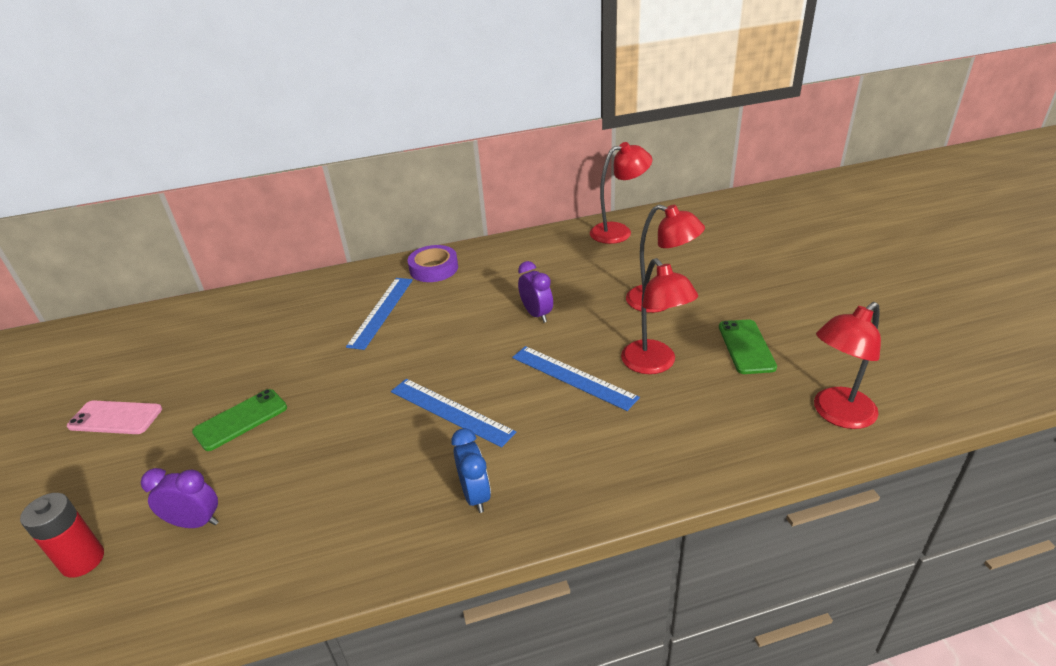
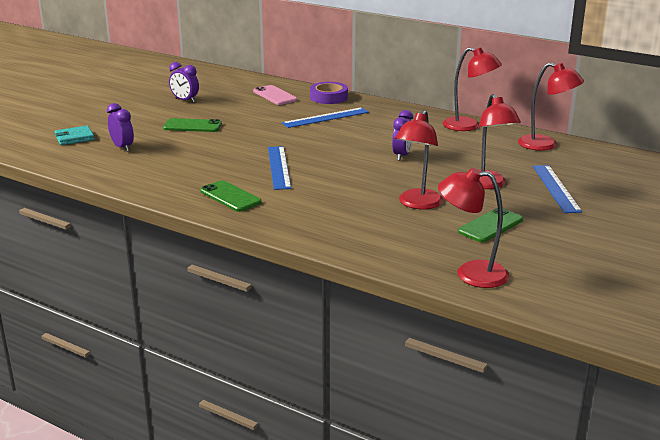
camera: 45 degrees right, 10 degrees down
(83, 560) = (74, 138): red battery -> turquoise wallet
(115, 418) = (152, 102): pink phone -> pink phone (275, 95)
(162, 386) = (185, 100): none -> purple clock
(434, 268) = (390, 113): purple tape -> purple tape (328, 97)
(475, 495) = (230, 197): blue clock -> green phone
(527, 245) = (468, 126): none -> red lamp
(573, 377) = (362, 186): blue ruler -> blue ruler (555, 188)

